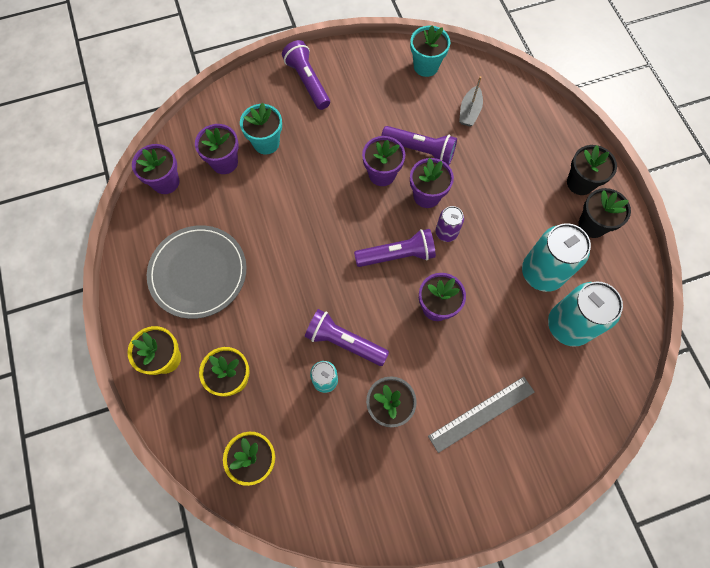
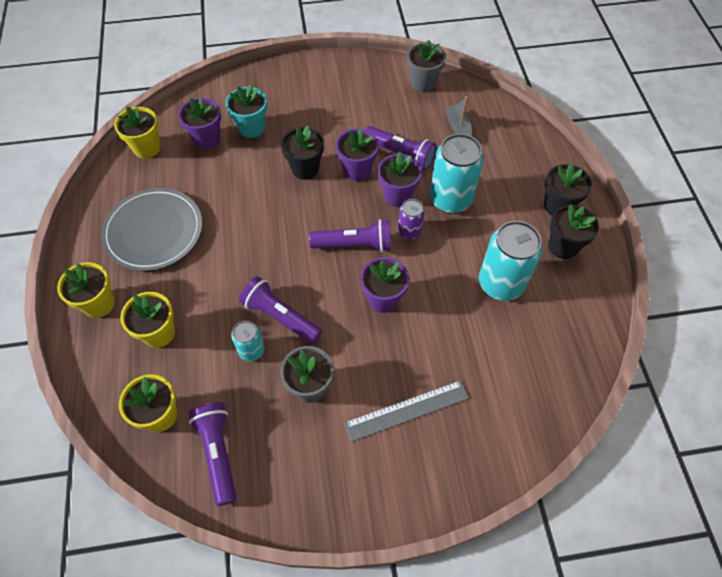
camera: 10 degrees right, 10 degrees down
(165, 182) = (147, 148): purple flower pot -> yellow flower pot
(307, 82) = (305, 82): purple flashlight -> purple flashlight (218, 453)
(330, 180) = (305, 169): none -> black flower pot
(426, 66) = (423, 83): turquoise flower pot -> grey flower pot
(469, 111) = (457, 127): grey boat -> grey boat turned 135 degrees clockwise
(568, 325) = (518, 338): turquoise can -> turquoise can (450, 199)

